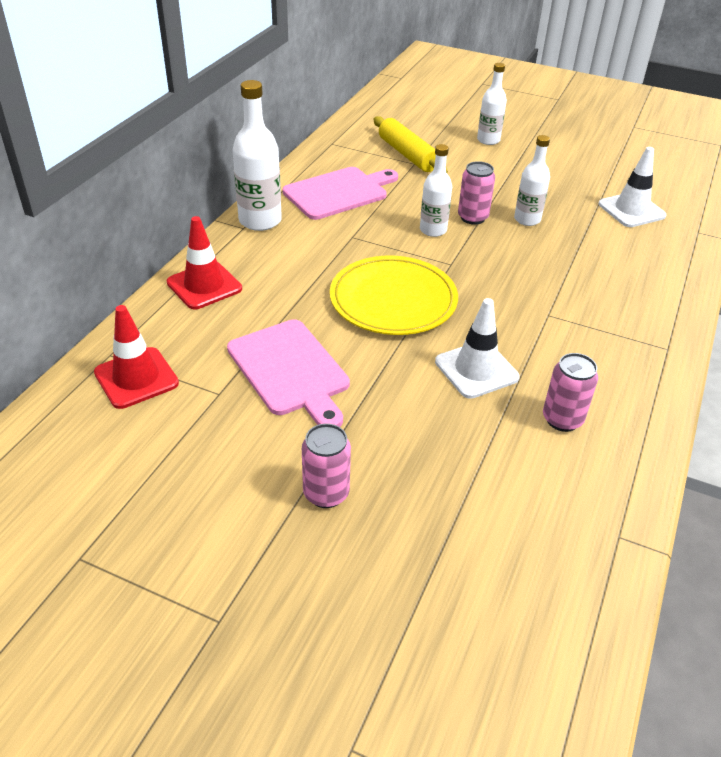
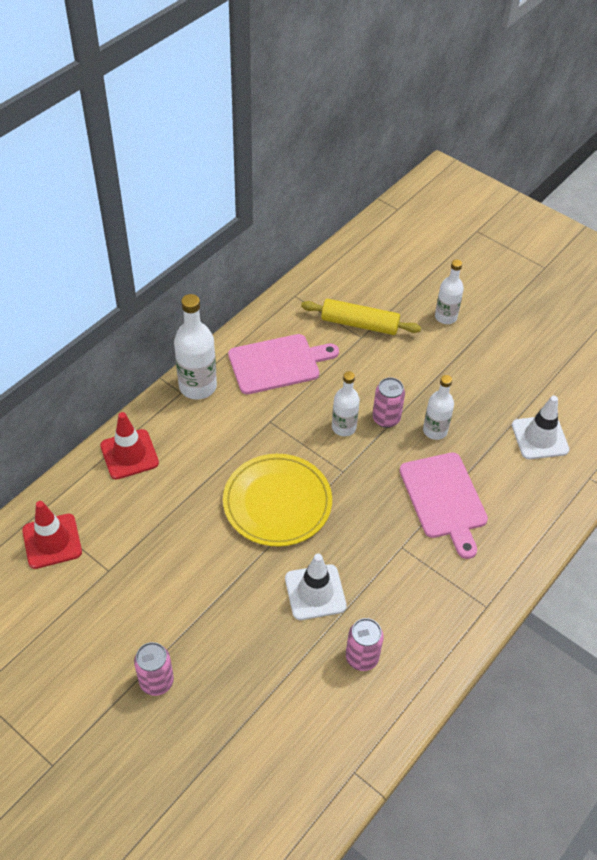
camera: 15 degrees right, 10 degrees up
(290, 370) = (169, 560): pink cutting board -> pink cutting board (444, 499)
(407, 155) = (359, 324): yellow rolling pin -> yellow rolling pin turned 60 degrees counterclockwise

